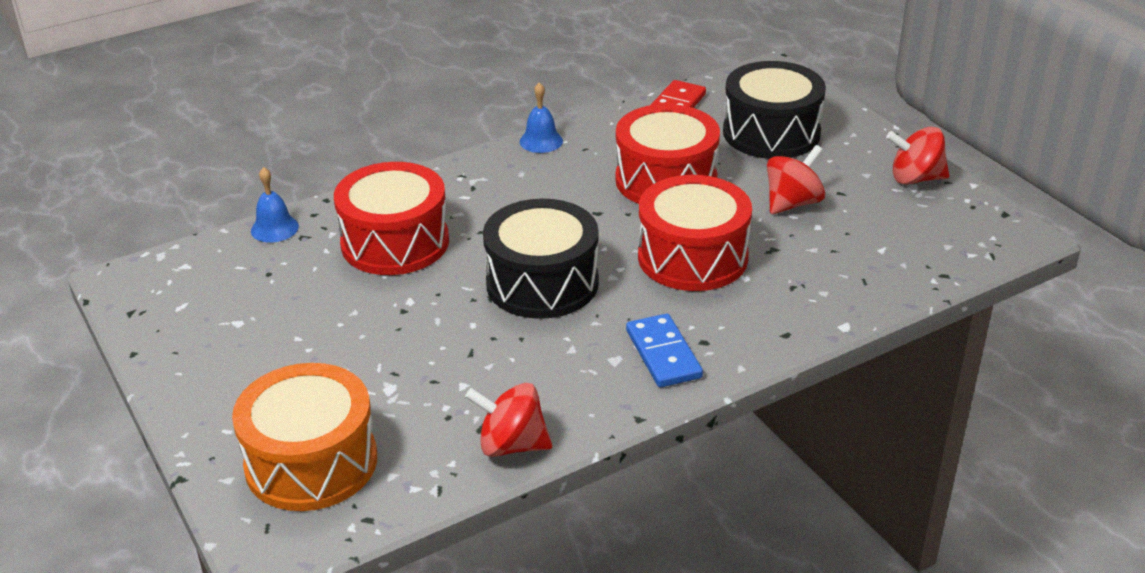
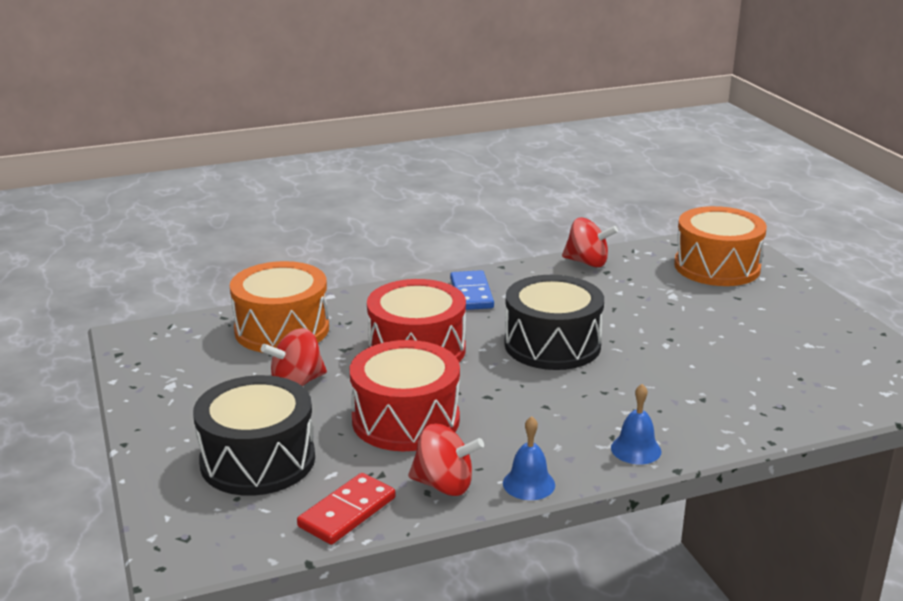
camera: 170 degrees left, 10 degrees down
(274, 228) = (814, 417): blue bell -> blue bell (636, 449)
(395, 242) = (687, 390): red drum -> none
(861, 265) = (282, 329): none -> orange drum
(915, 178) = (160, 392): red spinning top -> red spinning top (444, 485)

